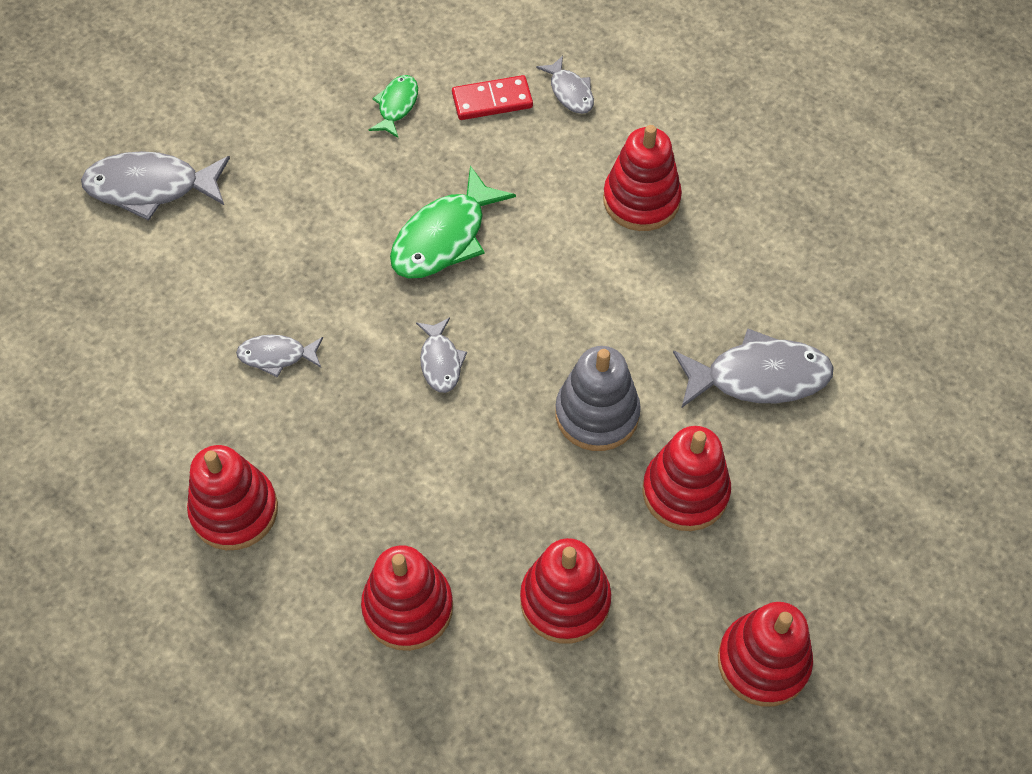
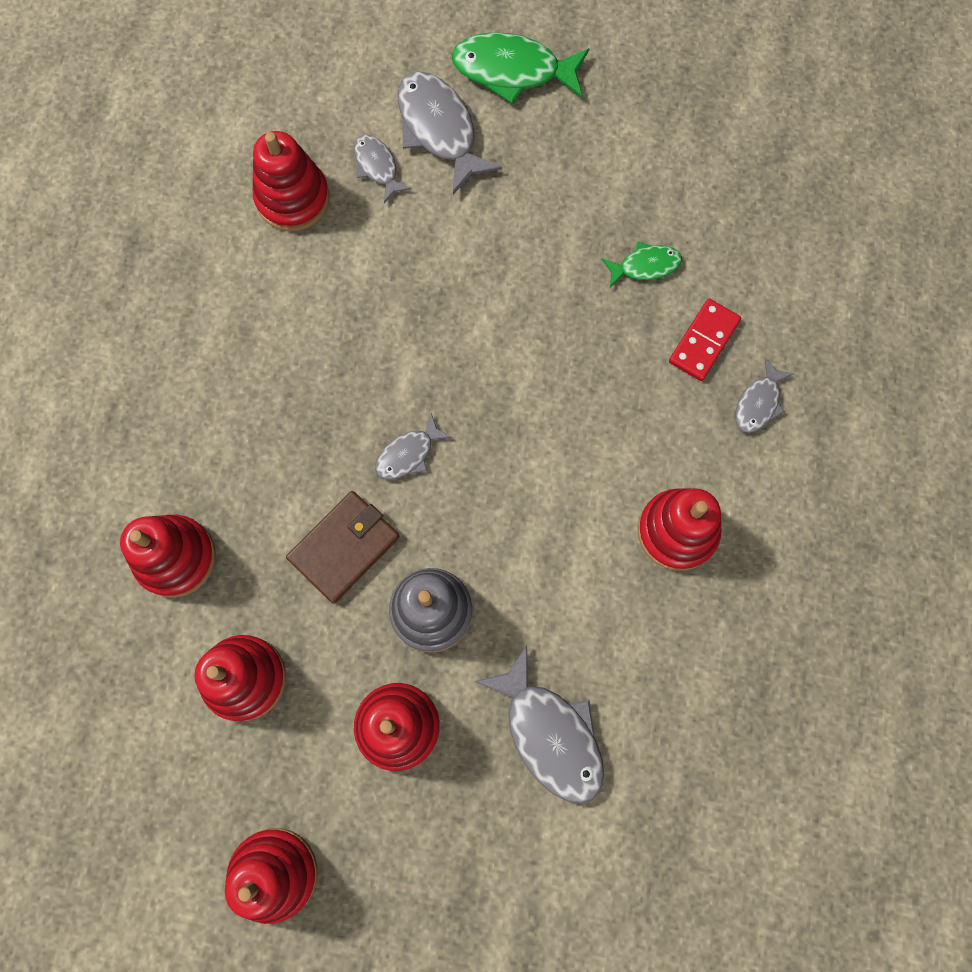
camera: 60 degrees right, 15 degrees up
(234, 510) = (188, 378): red stacking toy -> red stacking toy (293, 198)
(277, 356) = (340, 324): grey fish -> grey fish (377, 167)
(444, 237) = (532, 386): green fish -> green fish (513, 70)
(492, 100) = (704, 341): red domino -> red domino turned 75 degrees clockwise
(493, 456) = (344, 547): none -> brown wallet

